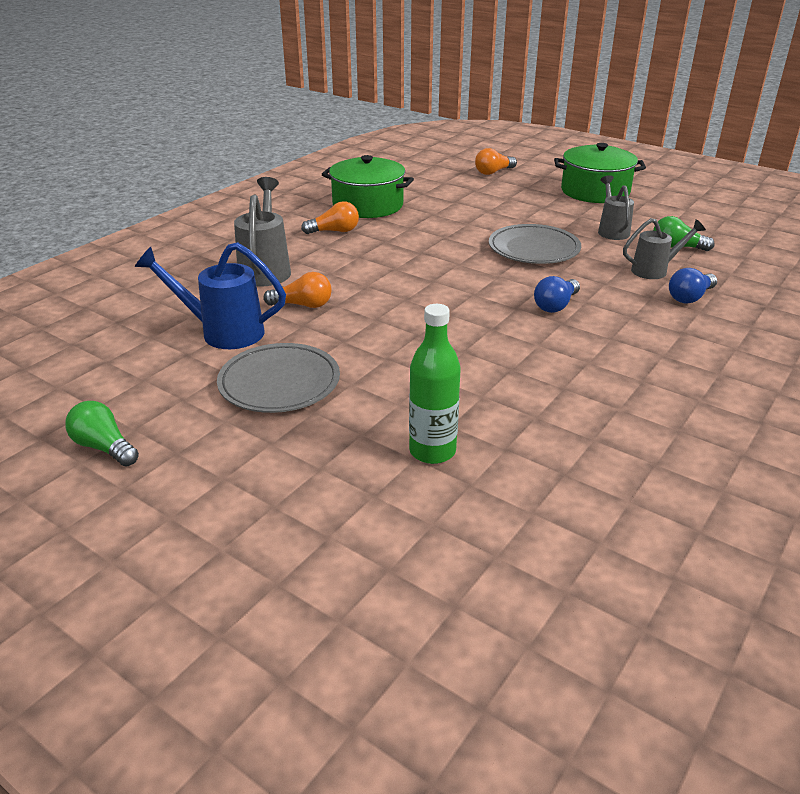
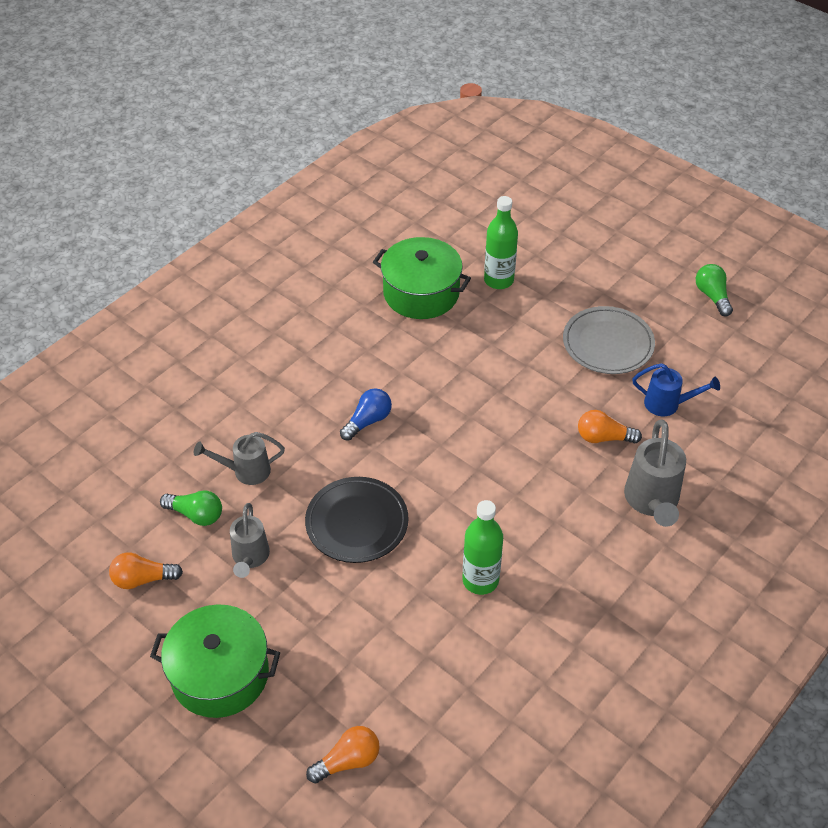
camera: 175 degrees left, 15 degrees up
(104, 447) = (712, 296): green light bulb -> green light bulb turned 150 degrees counterclockwise
(223, 332) = (667, 404): blue watering can -> blue watering can, size x0.66
(334, 231) = (585, 581): orange light bulb -> orange light bulb (143, 579)
(368, 205) = (546, 653): green pot -> green pot (421, 293)
(420, 229) = (480, 580): none -> green bottle
(534, 249) = (357, 523): grey plate -> black plate
(690, 297) = (237, 424): blue light bulb -> none

